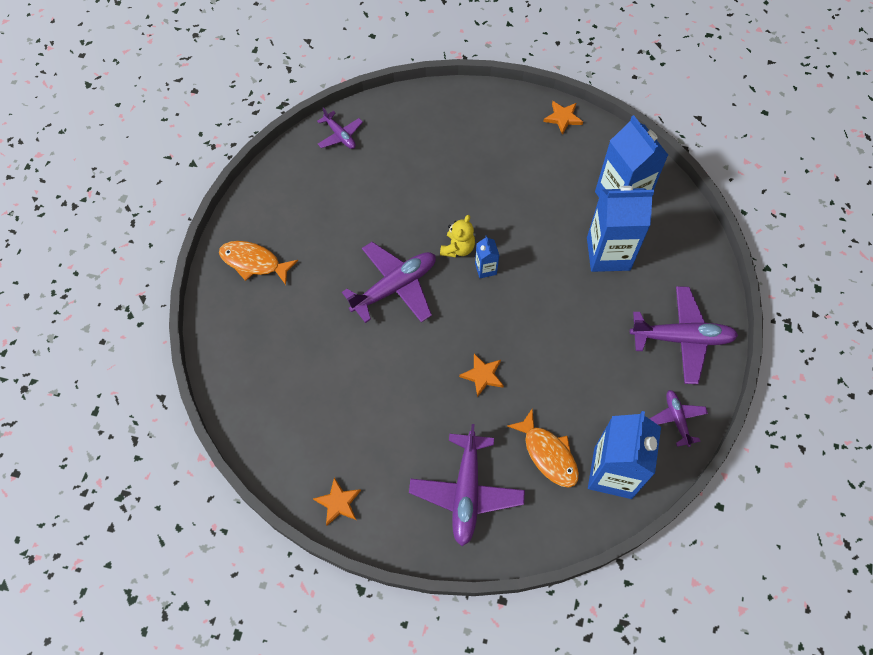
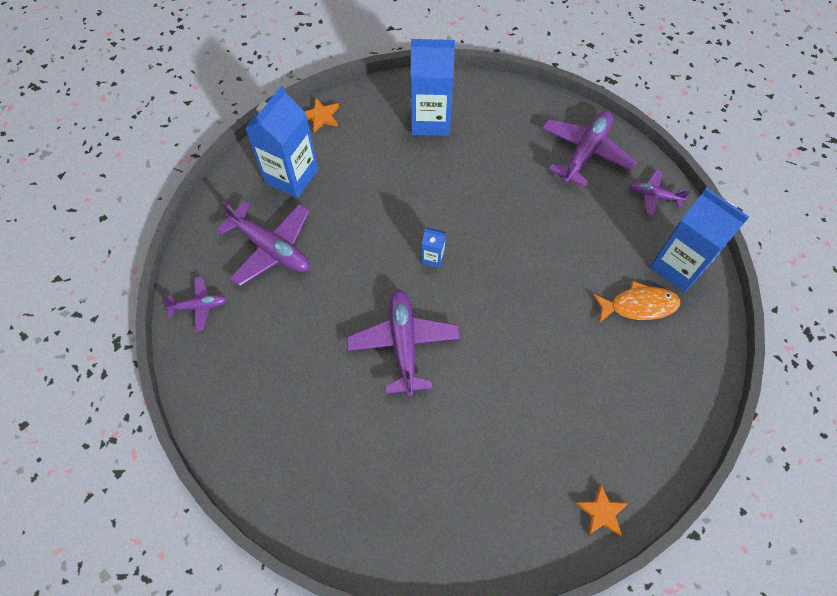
camera: 60 degrees left, 0 degrees up
(253, 262) = (289, 465): orange fish -> none
(458, 248) = (397, 269): yellow teddy bear -> none
(466, 492) = (643, 390): purple plane -> purple plane (271, 248)
(482, 375) = (537, 317): orange star -> none
(608, 254) = (477, 158): blue carton -> blue carton (291, 176)

